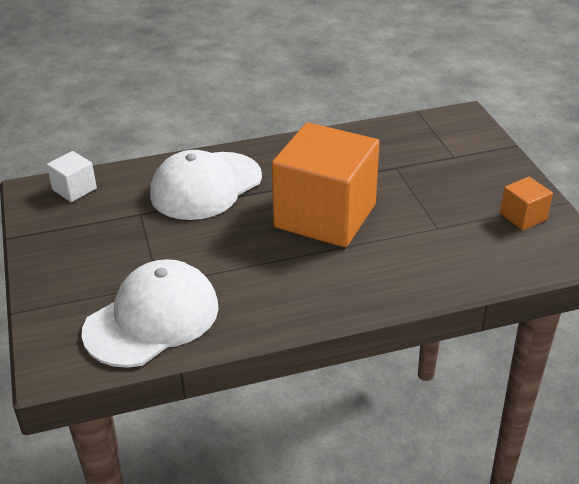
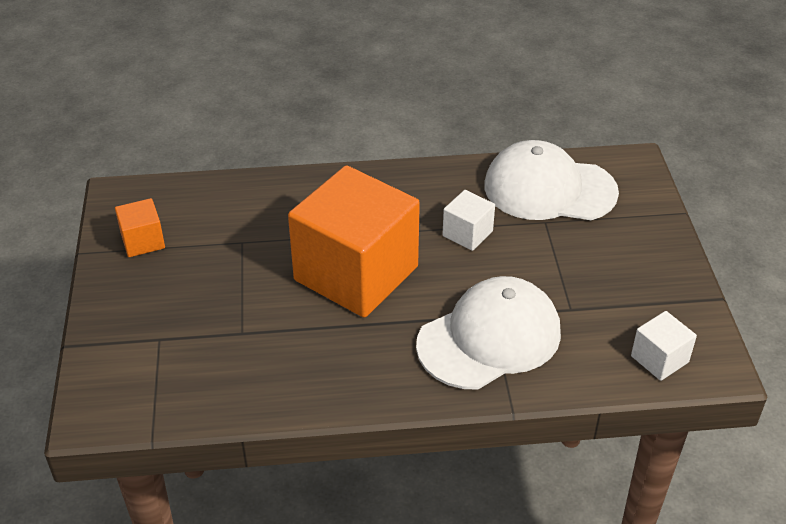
camera: 170 degrees left, 5 degrees up
(152, 319) = (549, 189): white cap -> white cap turned 45 degrees clockwise
(233, 261) = (467, 233): none -> white cube

